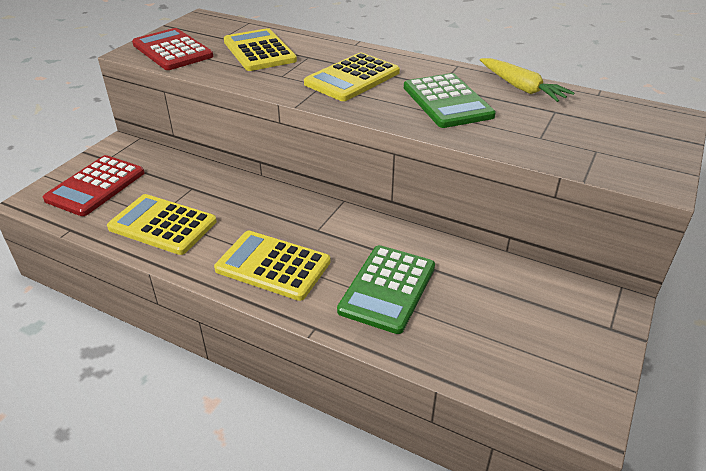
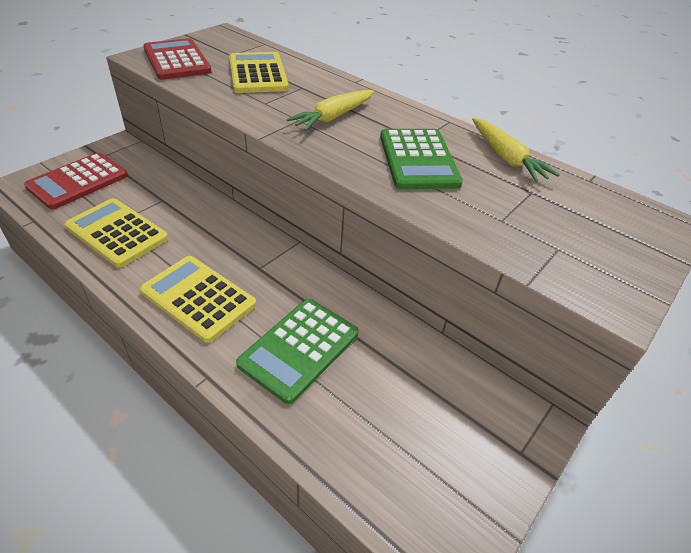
camera: 10 degrees right, 5 degrees up
(352, 78) = (333, 117): yellow calculator -> yellow carrot

